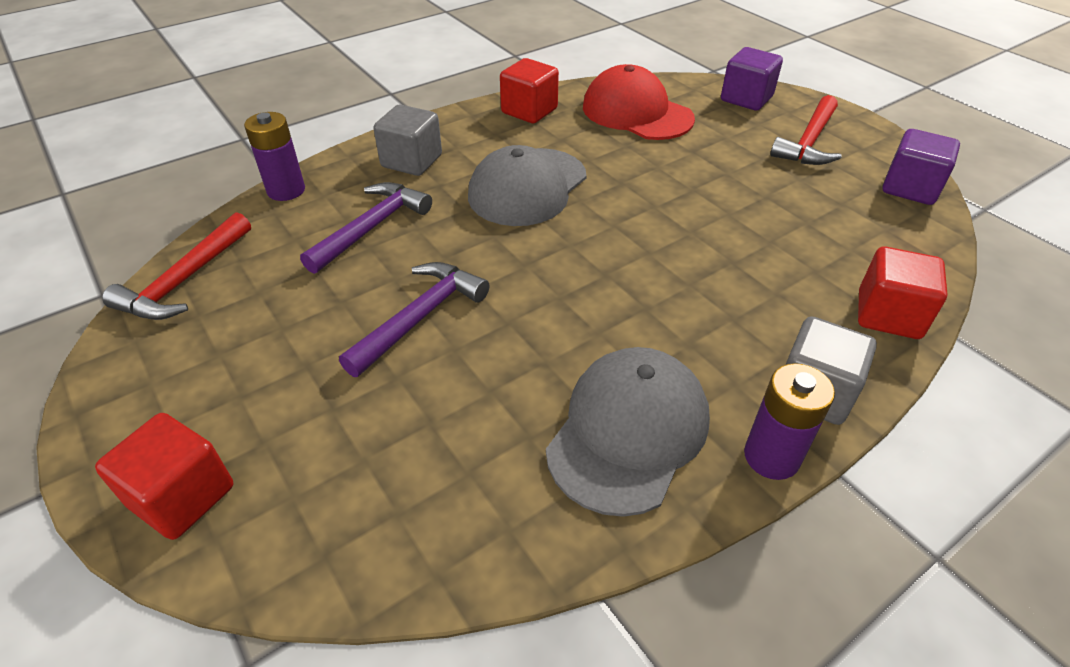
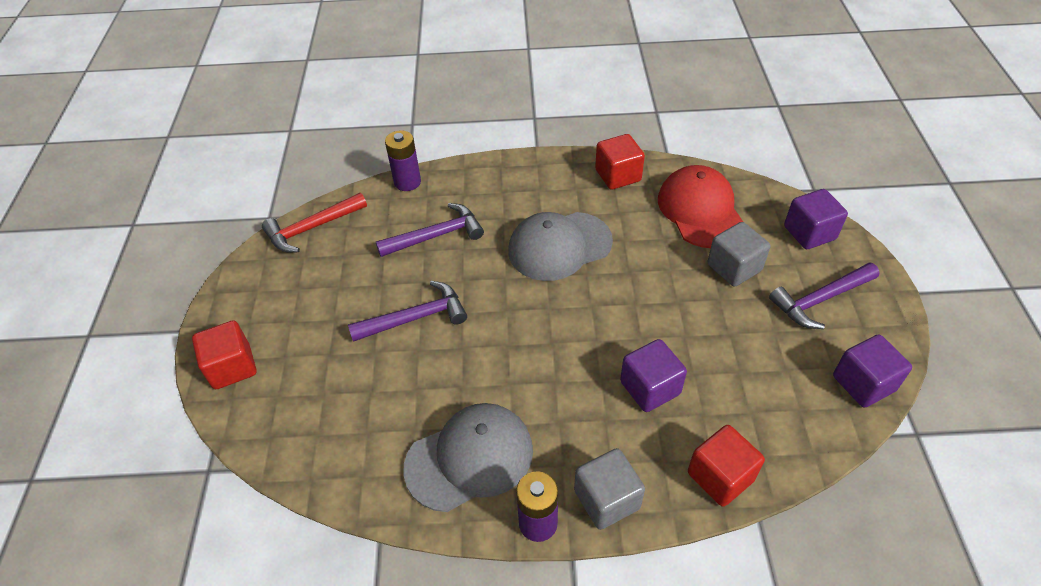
camera: 35 degrees right, 5 degrees up
(411, 161) = (500, 190): grey cube -> grey cube (734, 267)
(745, 270) = (650, 388): none -> purple cube
(809, 142) = (820, 300): red hammer -> purple hammer

